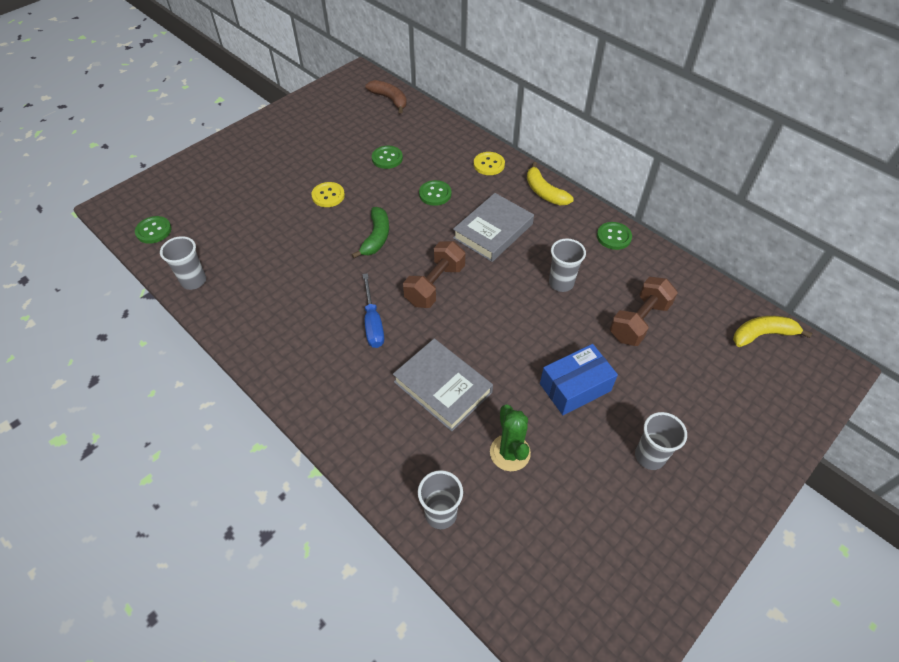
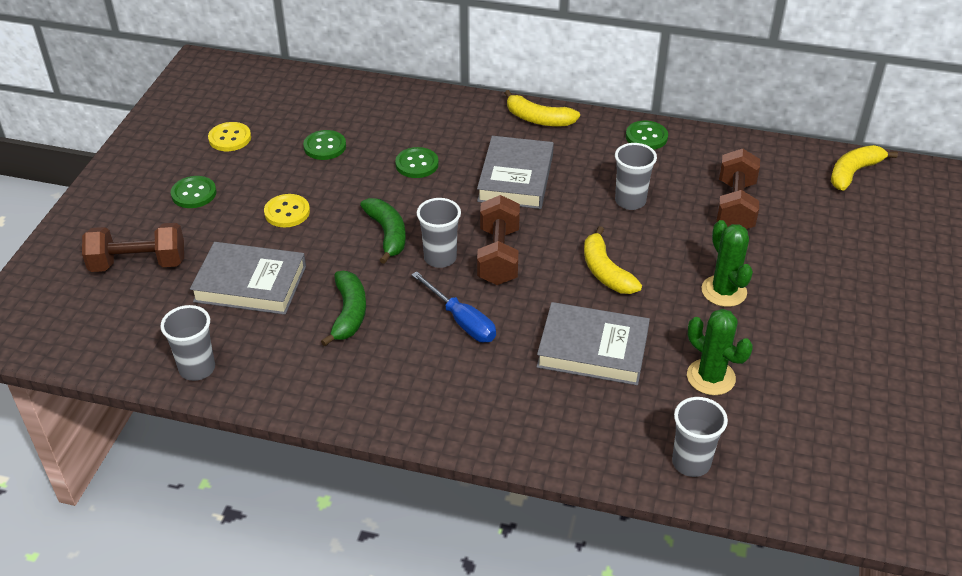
camera: 30 degrees left, 10 degrees down
(154, 231) = (85, 336): green button -> green button (194, 193)
(218, 195) = (138, 263): none -> brown dumbbell
(268, 236) = (250, 284): none -> grey book
(308, 284) = (349, 313): none -> green banana
(390, 99) = (269, 81): brown banana -> none
(489, 164) = (452, 112): yellow button -> yellow button (230, 138)
(499, 331) = (605, 271): none -> yellow banana
(575, 387) = (724, 291): blue box -> green cactus
(649, 456) = (839, 320): grey cup -> grey cup (440, 258)

